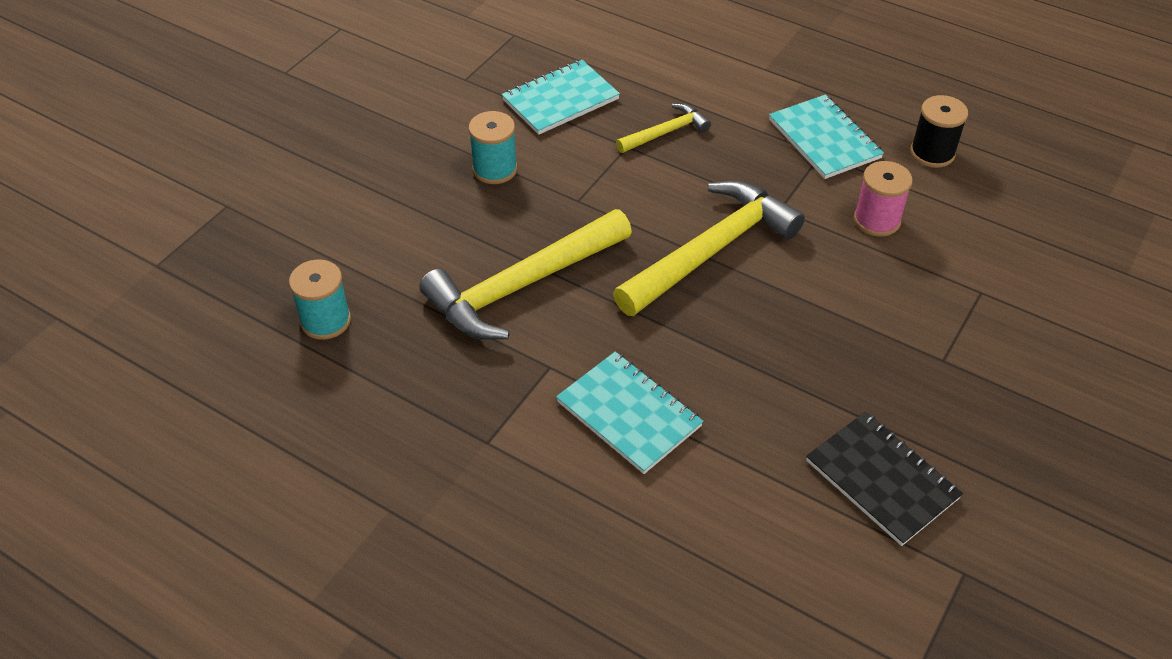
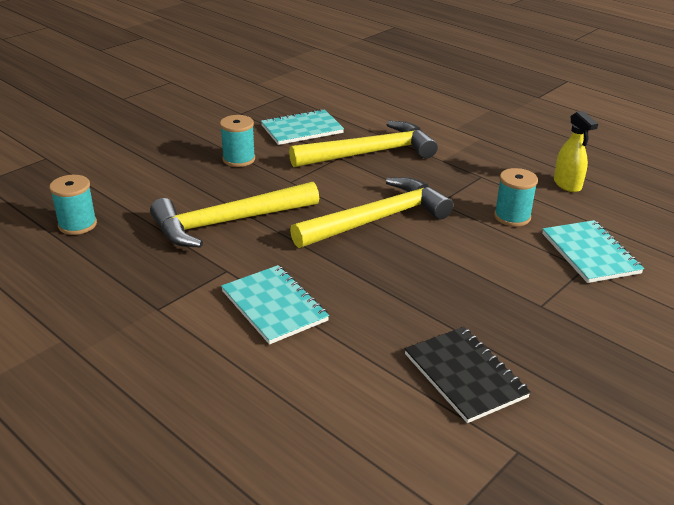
camera: 10 degrees right, 15 degrees down
(666, 132) = (370, 153): yellow hammer -> yellow hammer, size x2.00
(824, 139) = (486, 168): turquoise notebook -> turquoise notebook (590, 253)
(876, 220) = (512, 217): pink spool -> turquoise spool
(932, 153) = (567, 184): black spool -> yellow spray bottle

